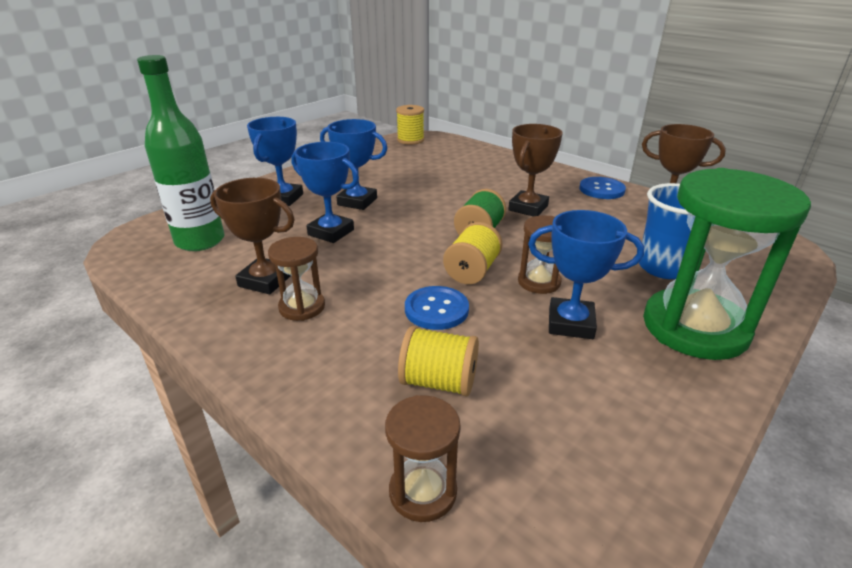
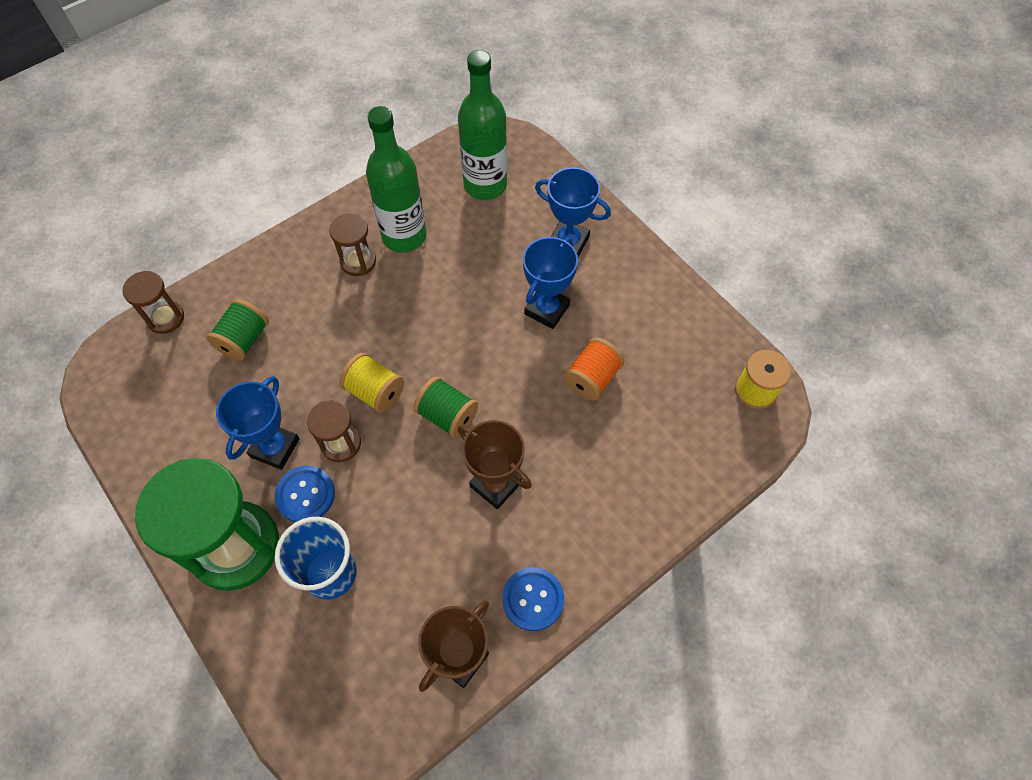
camera: 100 degrees right, 30 degrees up
(265, 280) = (404, 236): brown trophy -> green bottle
(331, 232) = (479, 283): blue trophy -> none
(419, 182) = (592, 378): none -> orange spool
(436, 309) = (325, 352): blue button -> blue button (305, 495)
(438, 382) = (244, 340): yellow spool -> green spool

